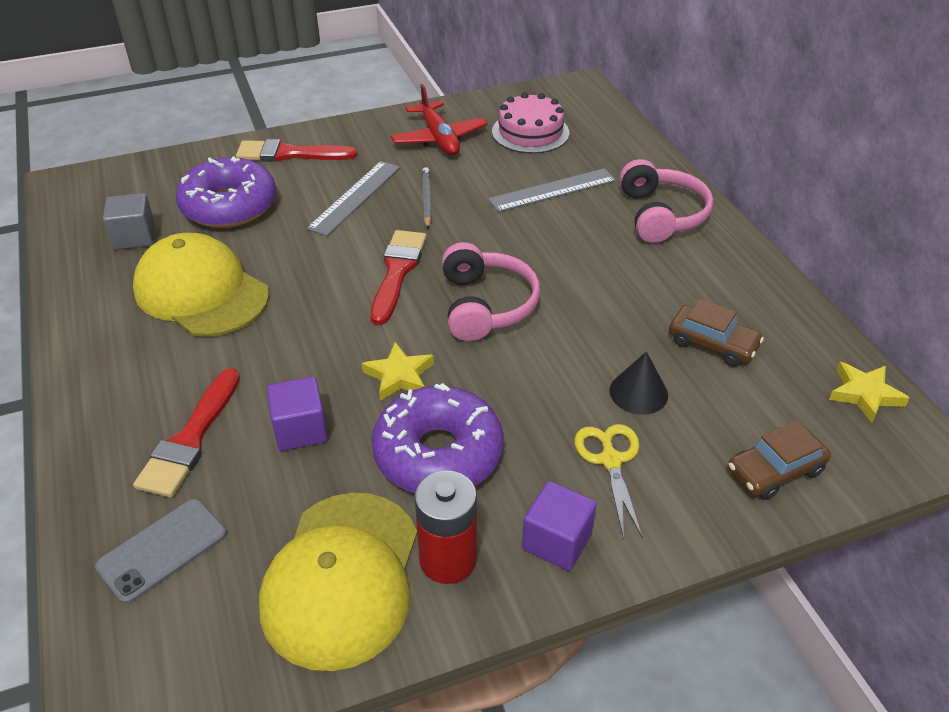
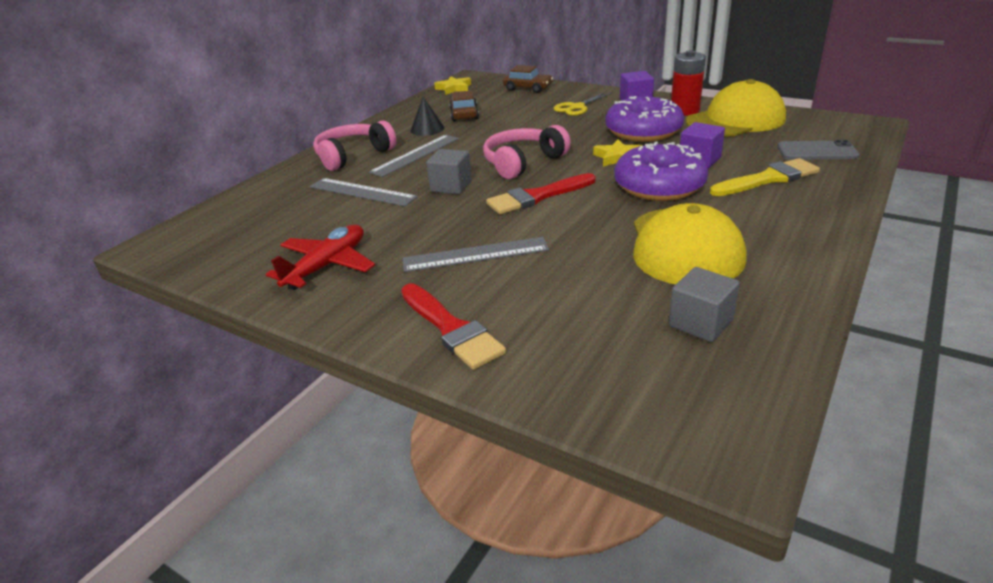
camera: 125 degrees left, 10 degrees down
(190, 439) = (768, 179): red brush -> yellow brush
(229, 206) = (580, 305): purple donut -> purple donut (659, 186)
(426, 200) = (436, 226): grey pencil -> none
(493, 238) = (451, 186): none -> grey cube
(530, 132) = (273, 232): pink cake -> none
(608, 250) = (415, 155): none -> grey ruler
(638, 392) = (526, 115): black cone -> black cone (427, 129)

